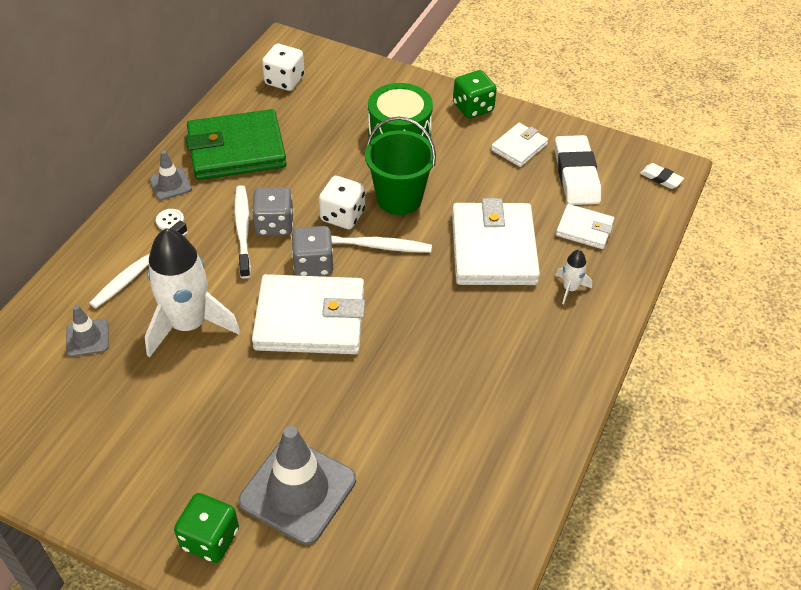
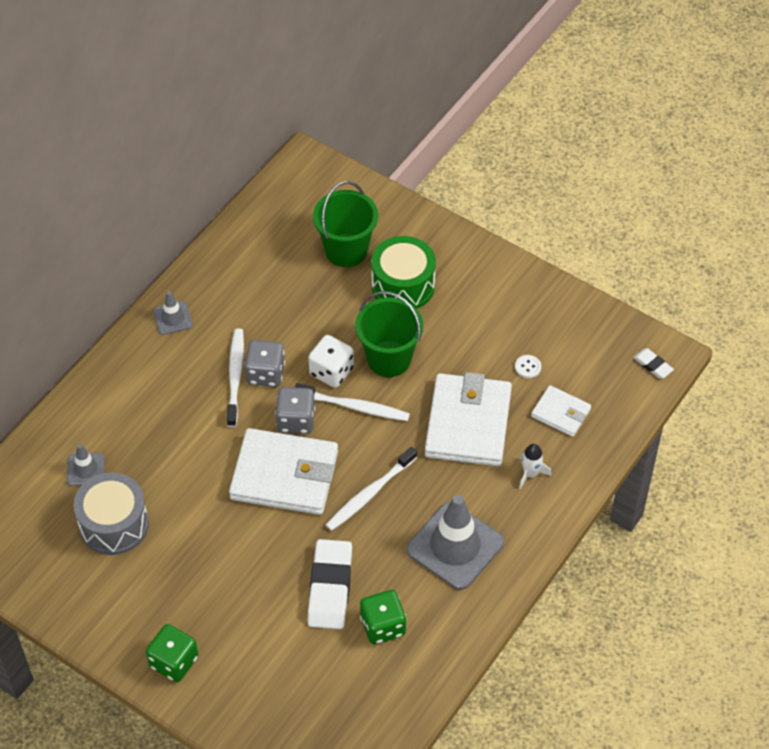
camera: 10 degrees right, 5 degrees up
(124, 391) = (114, 524): none -> grey drum
(138, 270) = (135, 407): white toothbrush -> white toothbrush (369, 494)
(170, 221) = (168, 358): white button -> white button (528, 367)
(189, 324) = (175, 467): white rocket -> none
(236, 150) = (240, 286): green wallet -> none
(284, 80) = (298, 208): white dice -> none
(298, 490) = (251, 631): grey traffic cone -> grey traffic cone (455, 546)
(338, 110) = (346, 250): none -> green bucket
(473, 108) = (483, 261): green dice -> green dice (382, 626)
(519, 147) = (519, 314): white wallet -> none
(576, 175) = (568, 351): white eraser -> white eraser (330, 587)

